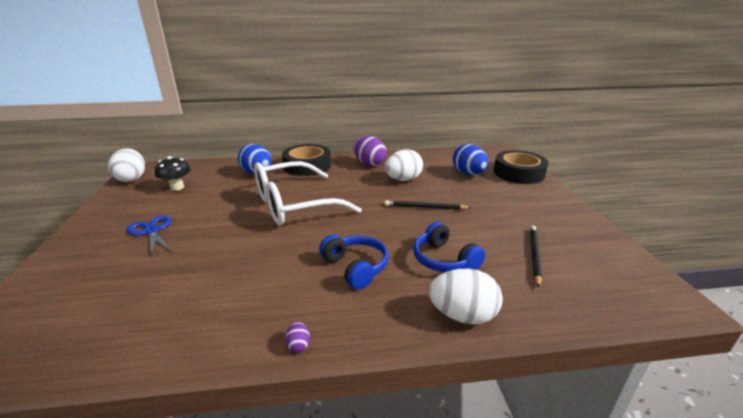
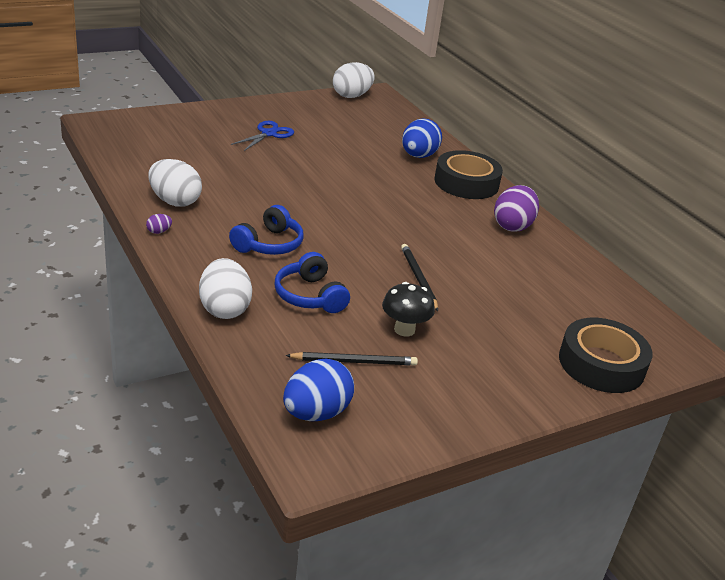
camera: 65 degrees right, 5 degrees up
(177, 187) = (352, 122): black mushroom -> black mushroom (404, 329)
(293, 205) = (362, 191): white glasses -> none
(403, 180) = (485, 257): white egg -> white egg (175, 201)
(443, 260) = (309, 296): blue headphones -> blue headphones turned 60 degrees counterclockwise
(468, 174) = (553, 312): blue egg -> blue egg (316, 413)

